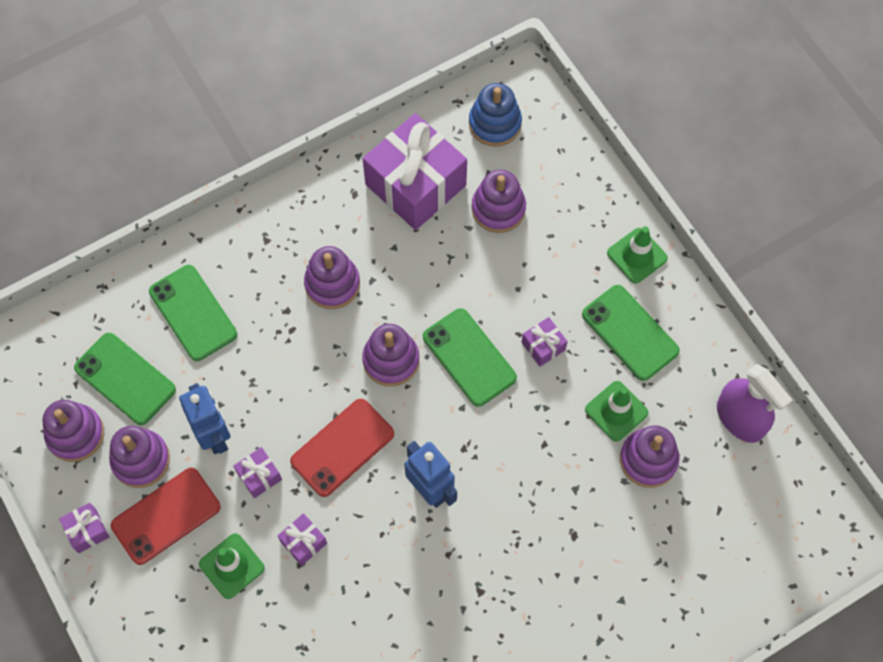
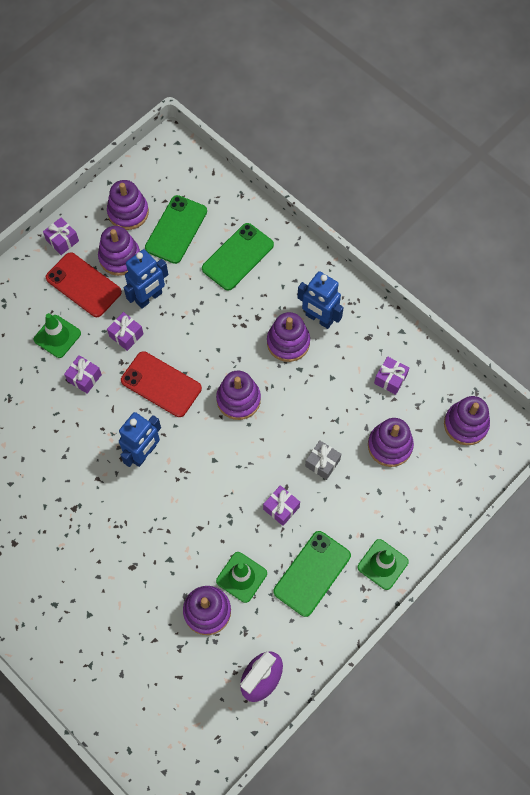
camera: 75 degrees right, 0 degrees up
(312, 241) = (319, 319): none -> blue robot
(415, 185) = (390, 379): purple gift -> purple gift, size x0.42
(469, 357) = (256, 455): green phone -> none
(495, 123) = (465, 424): blue stacking toy -> purple stacking toy
(499, 286) = (322, 463): none -> grey gift

